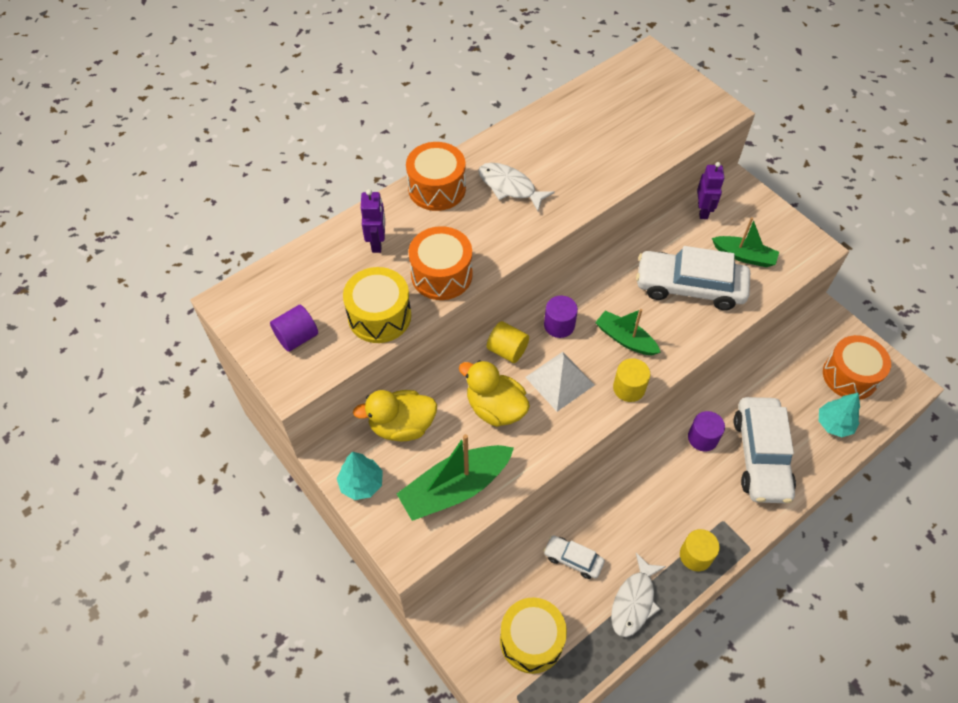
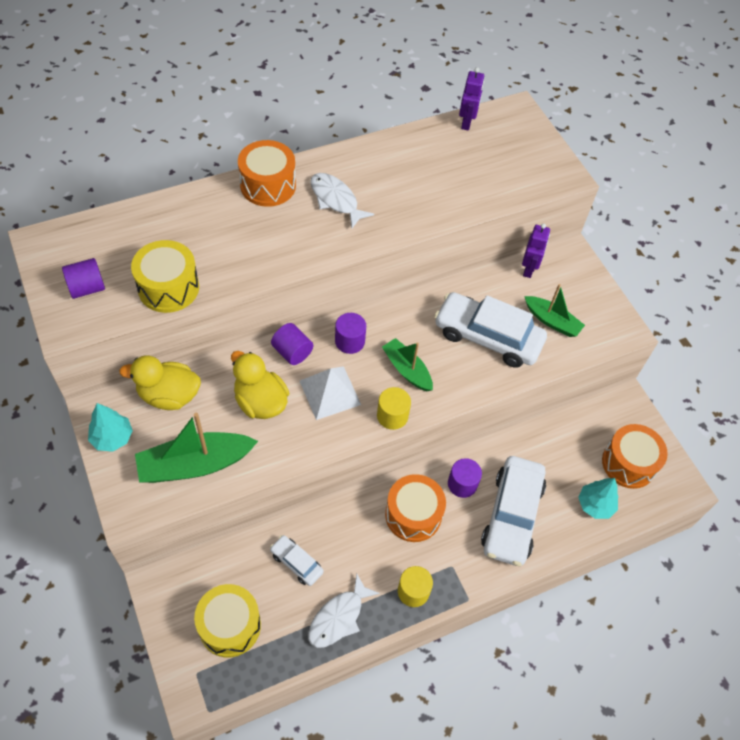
camera: 10 degrees right, 0 degrees up
(377, 243) = (193, 221): purple robot -> purple robot (467, 122)
(441, 275) = (240, 264): orange drum -> orange drum (413, 515)
(507, 350) = (292, 352): yellow cylinder -> purple cylinder

